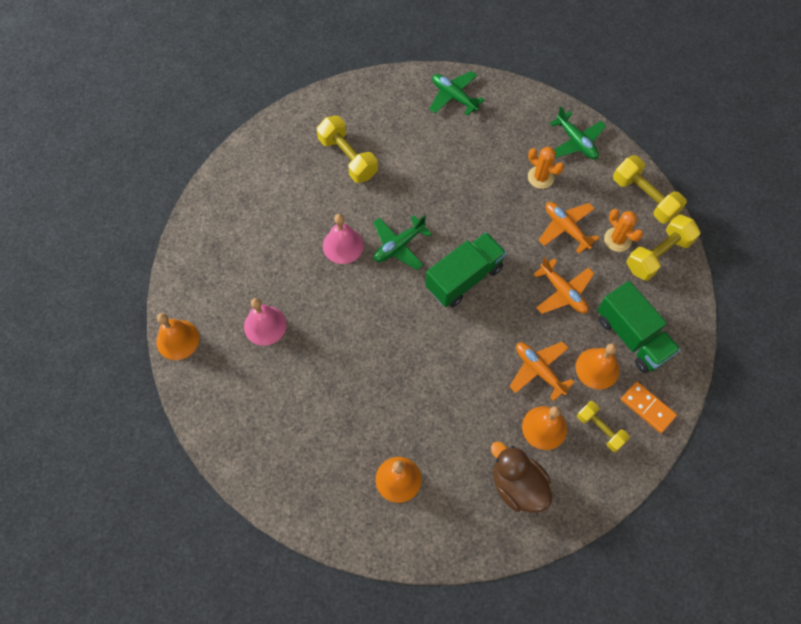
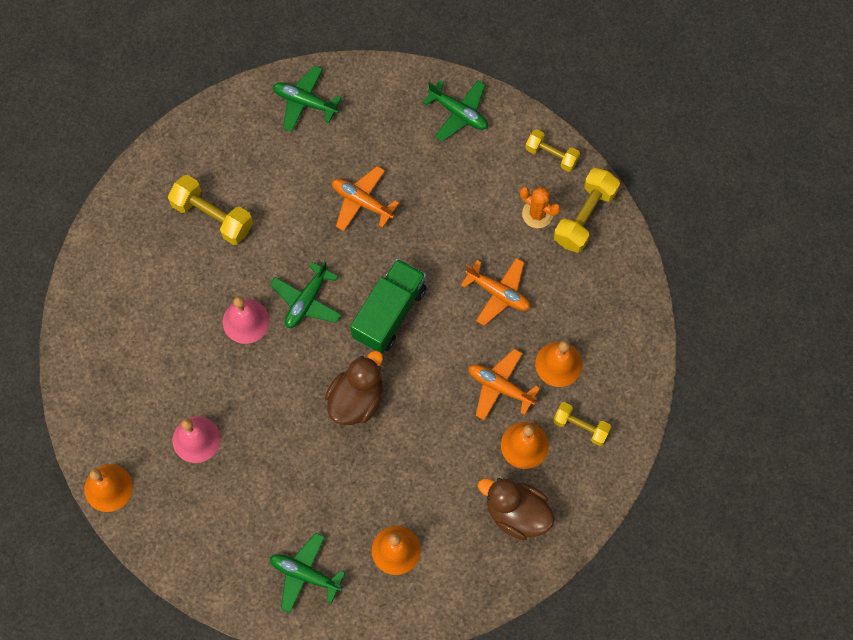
camera: 20 degrees left, 5 degrees up
(311, 471) = (305, 574): none -> green plane
(411, 338) = (356, 399): none -> brown duck
(540, 177) = (433, 169): orange cactus -> none
(566, 228) = (479, 219): orange plane -> orange plane (362, 202)
(632, 336) = (584, 317): green truck -> none
(644, 197) = (551, 155): yellow dumbbell -> yellow dumbbell, size x0.64
(647, 407) = (621, 387): orange domino -> none

